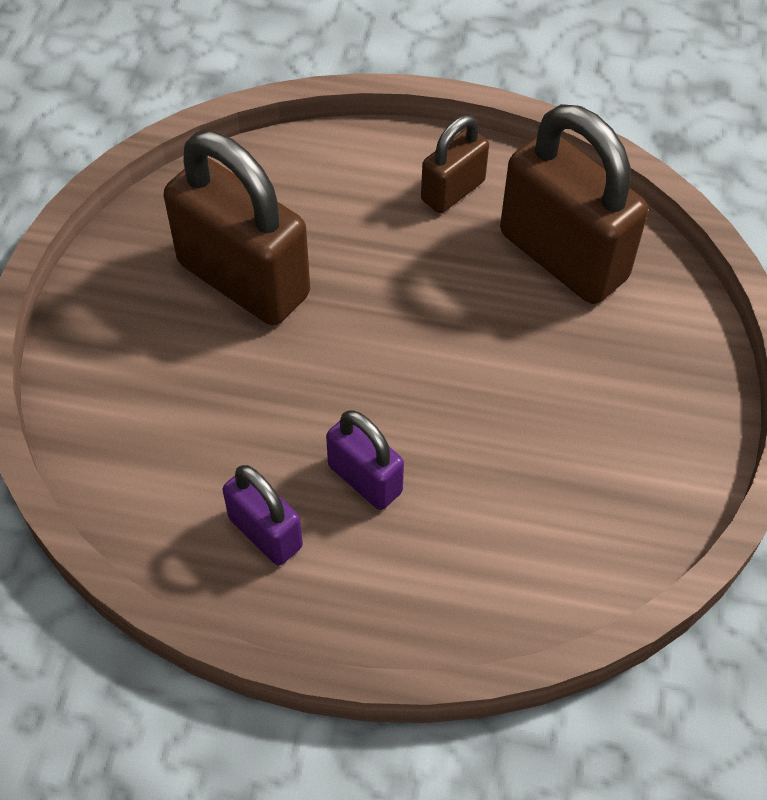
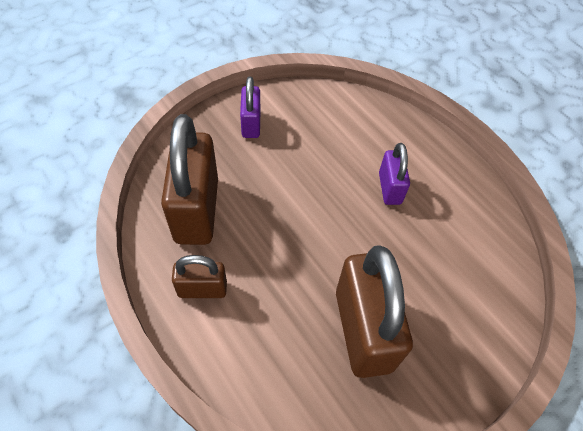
camera: 140 degrees left, 0 degrees up
(265, 532) = (451, 200): purple padlock -> purple padlock (251, 124)

